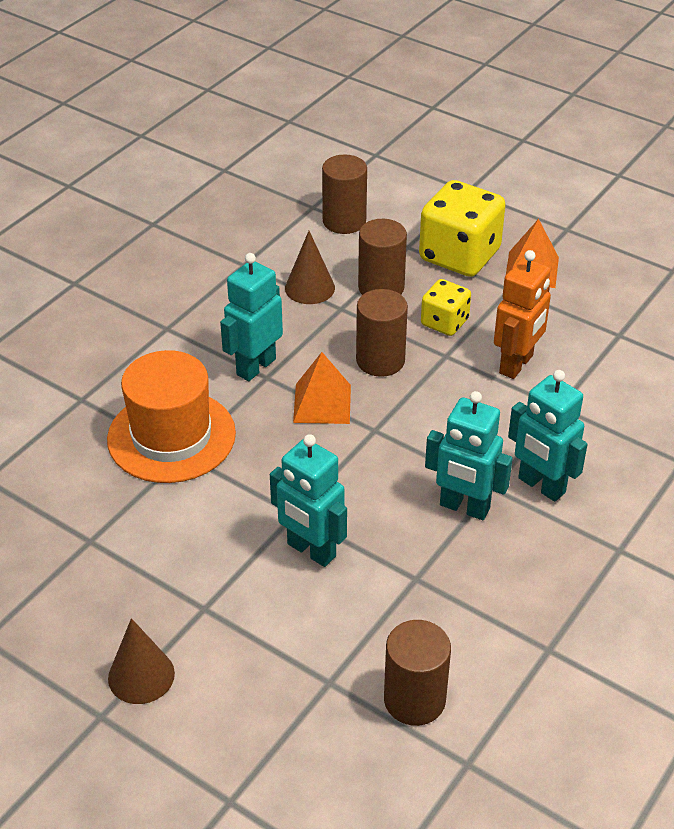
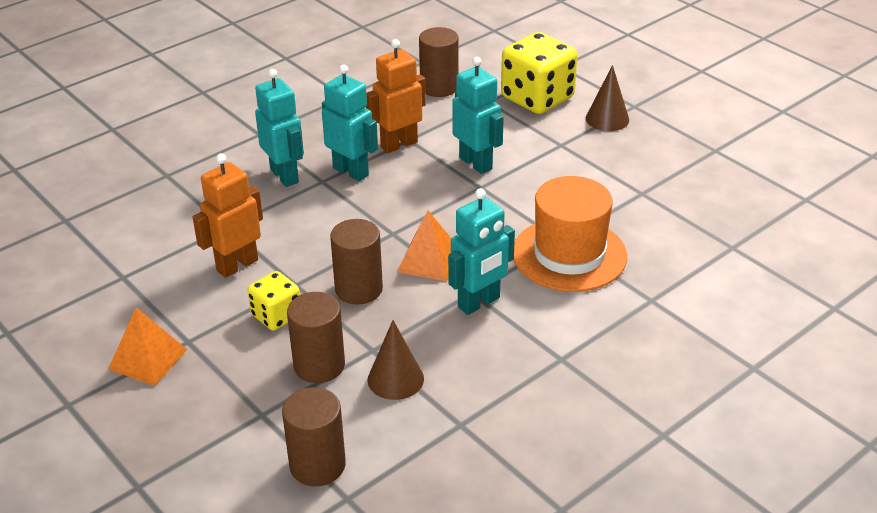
camera: 165 degrees left, 5 degrees down
(425, 565) = (398, 144): none -> orange robot
(459, 255) = (212, 390): yellow dice -> yellow dice (537, 98)

